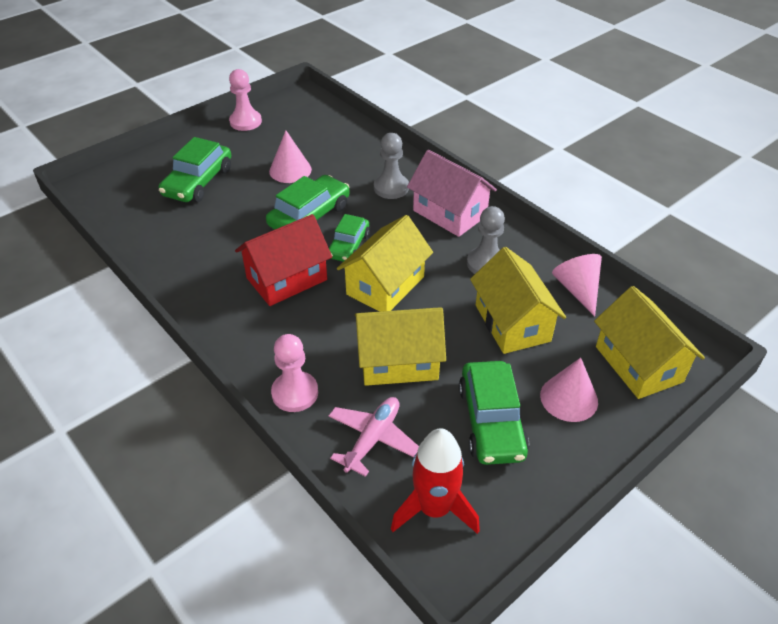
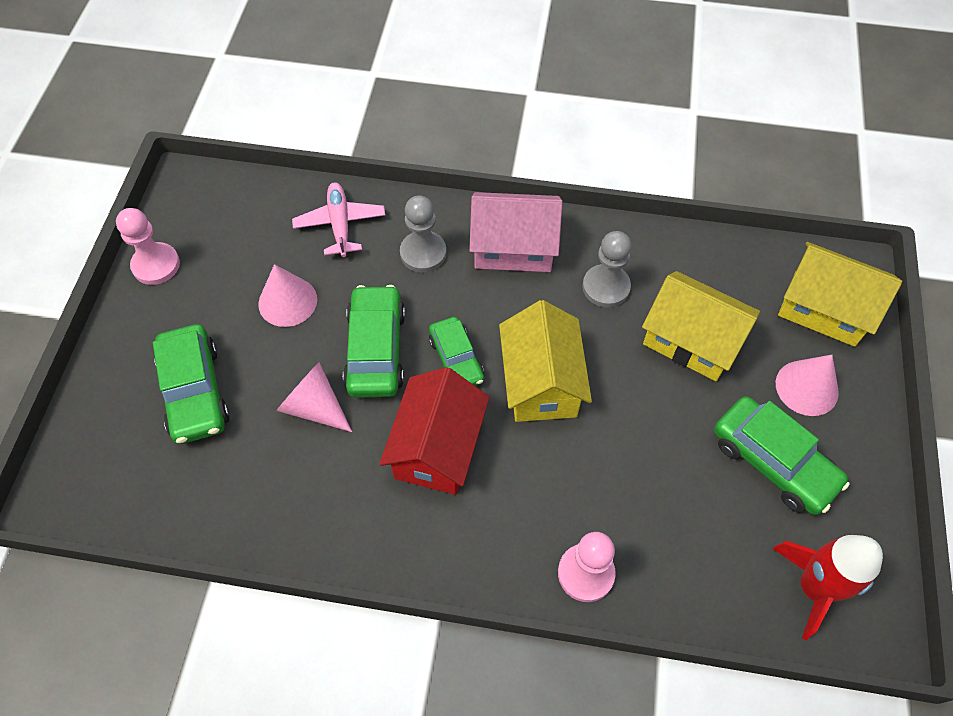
camera: 40 degrees left, 15 degrees up
(373, 439) = (701, 563): pink plane -> pink plane (340, 224)
(398, 362) = (640, 461): yellow house -> none
(577, 289) = (708, 261): pink cone -> pink cone (314, 407)

